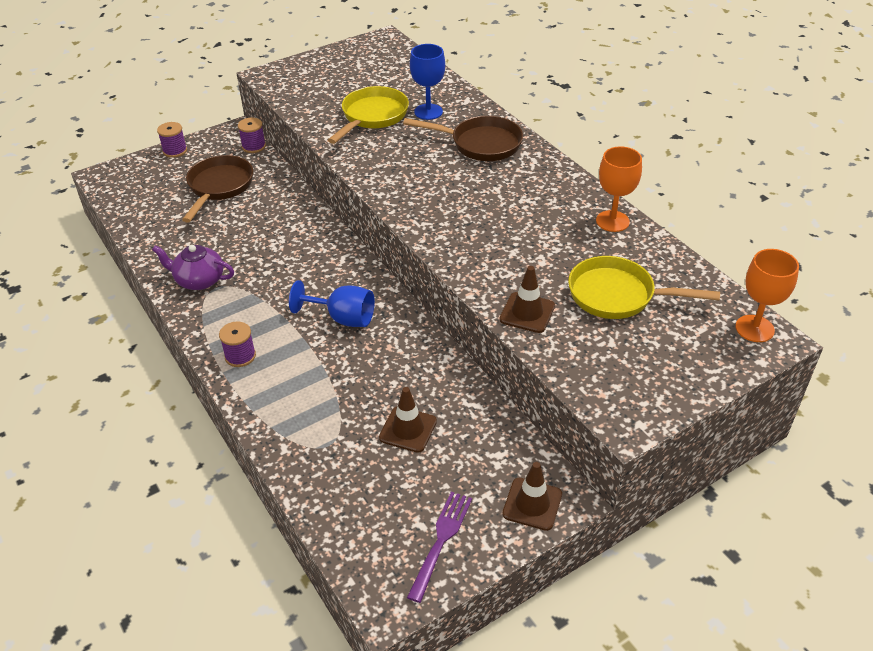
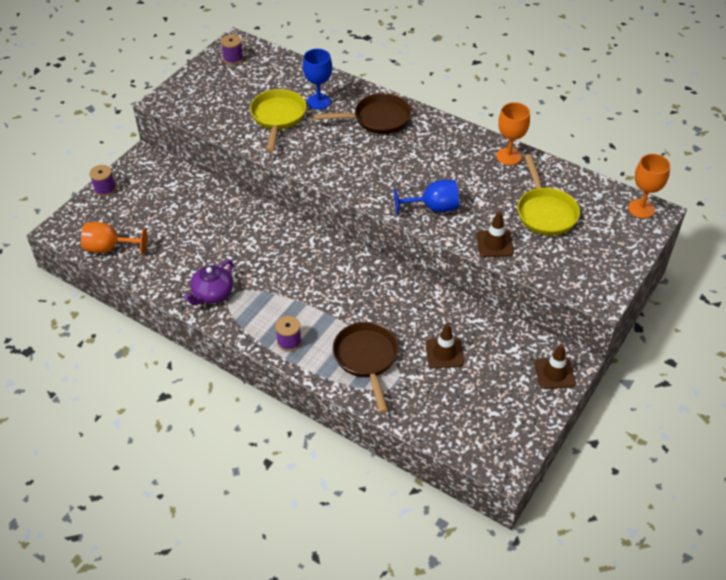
camera: 25 degrees left, 5 degrees up
(135, 206) = (109, 248): none -> orange goblet
(199, 280) = (212, 294): purple teapot -> purple teapot turned 45 degrees counterclockwise
(219, 187) = (168, 211): brown pan -> brown pan (366, 359)
(253, 146) = (170, 166): purple spool -> purple spool (233, 58)
(343, 318) = (344, 288): blue goblet -> blue goblet (433, 208)
(441, 542) = (513, 418): purple fork -> none
(618, 295) = (545, 212): yellow pan -> yellow pan turned 90 degrees counterclockwise

